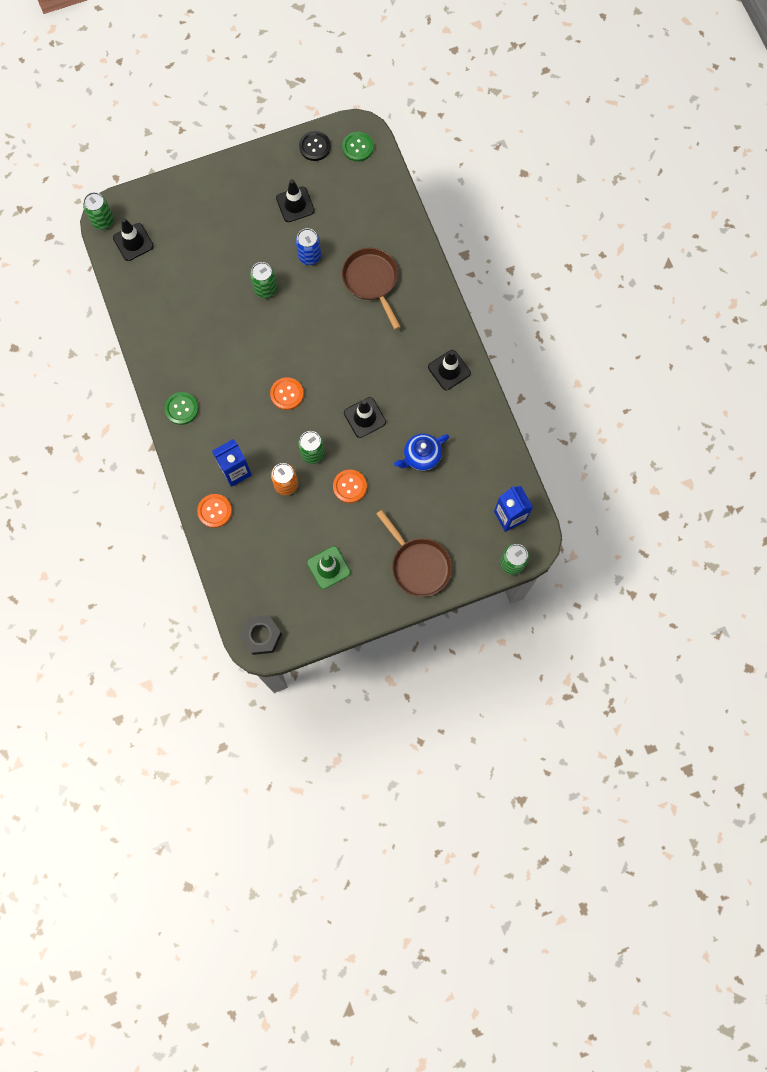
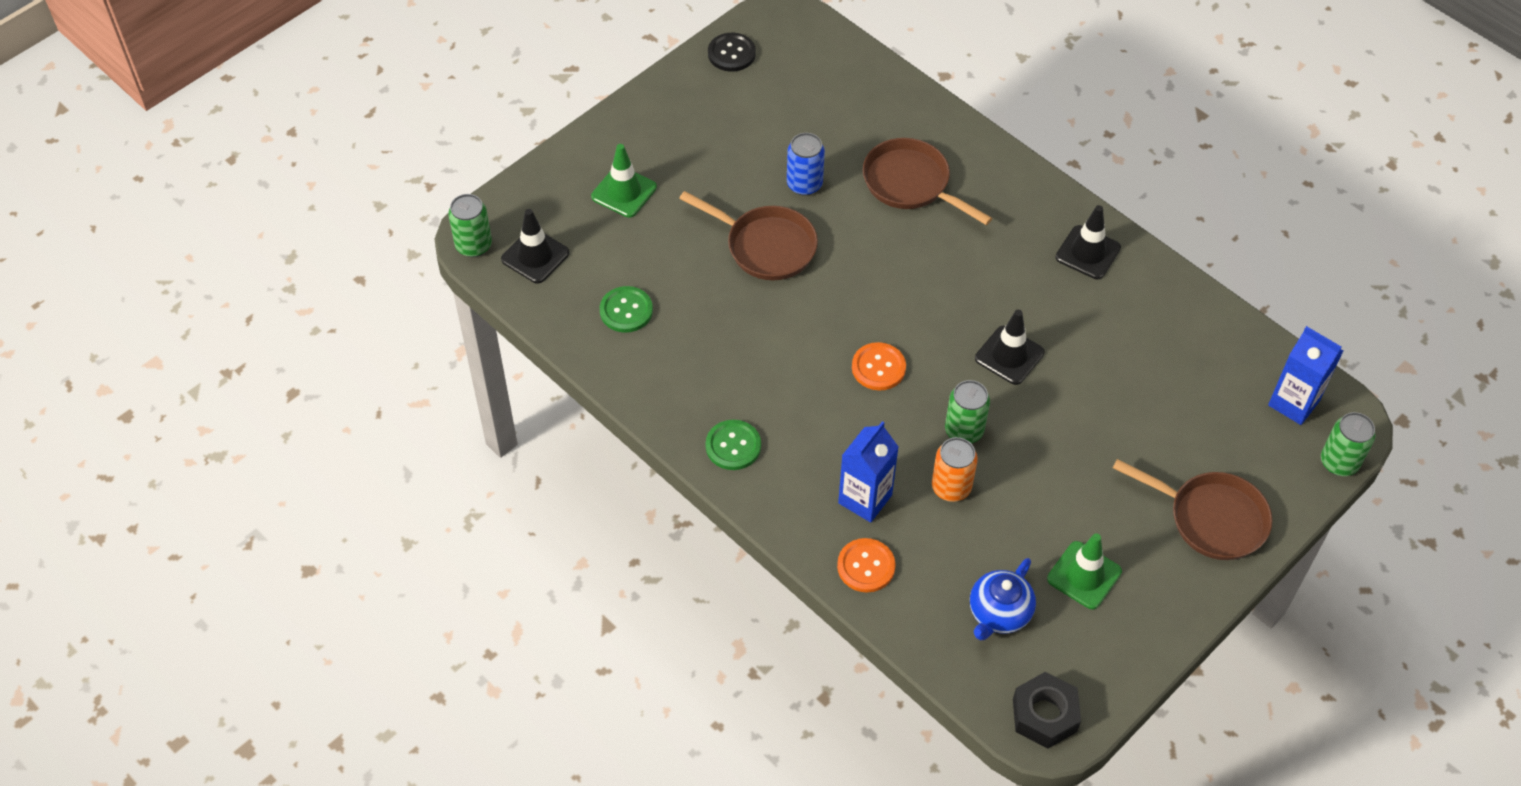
camera: 25 degrees left, 20 degrees down
(203, 219) = (624, 192): none -> green traffic cone
(265, 289) = (766, 246): green can -> brown pan
(295, 204) = (745, 130): black traffic cone -> none
(349, 486) = (1045, 453): orange button -> none
(357, 147) = (791, 35): green button -> green button (626, 311)
(421, 456) = (1121, 374): blue teapot -> blue teapot (999, 613)

